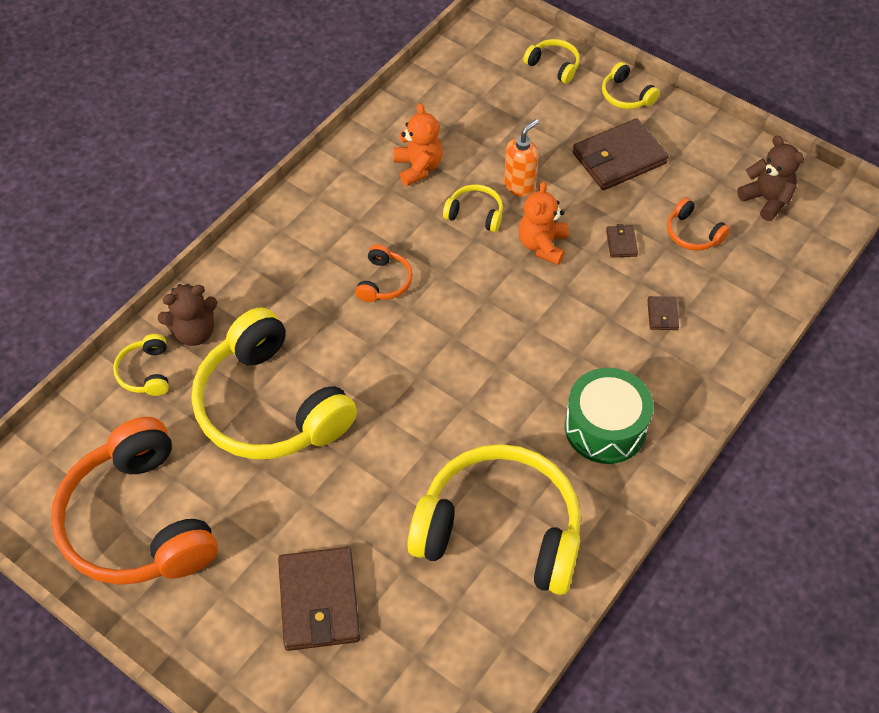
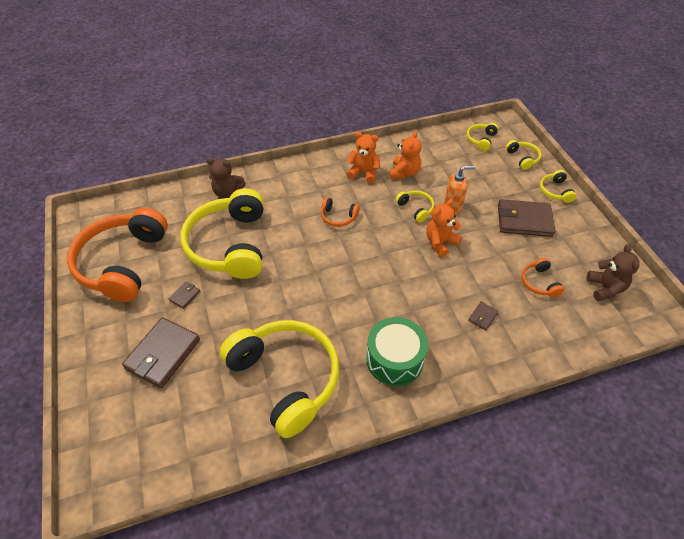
camera: 35 degrees right, 5 degrees down
(146, 372) = (190, 199): yellow headphones -> yellow headphones (481, 140)
(363, 197) = (364, 173): none -> orange teddy bear
(384, 281) = (338, 217): orange headphones -> orange headphones turned 60 degrees clockwise
(621, 243) = (489, 265): brown wallet -> brown wallet (185, 296)

